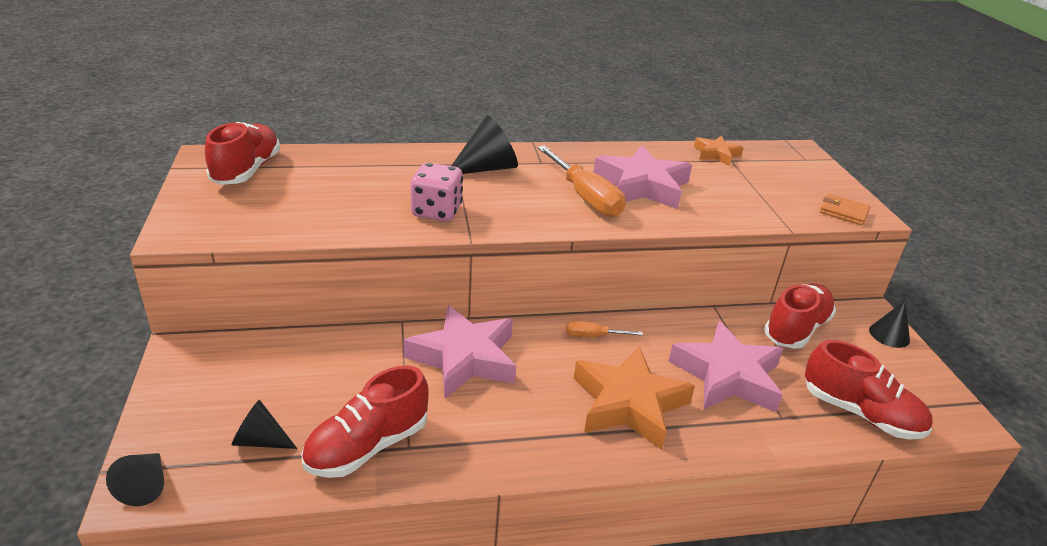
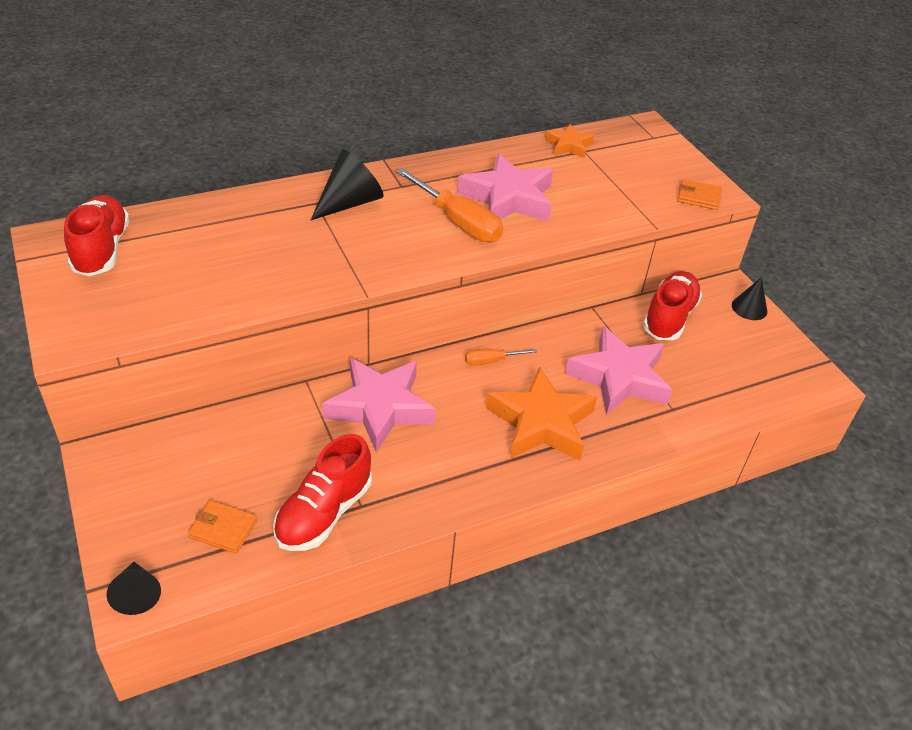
camera: 15 degrees left, 10 degrees up
(260, 440) = (223, 529): black cone -> orange wallet
(436, 211) = (320, 266): pink dice -> none
(860, 413) = (736, 391): red shoe -> none

